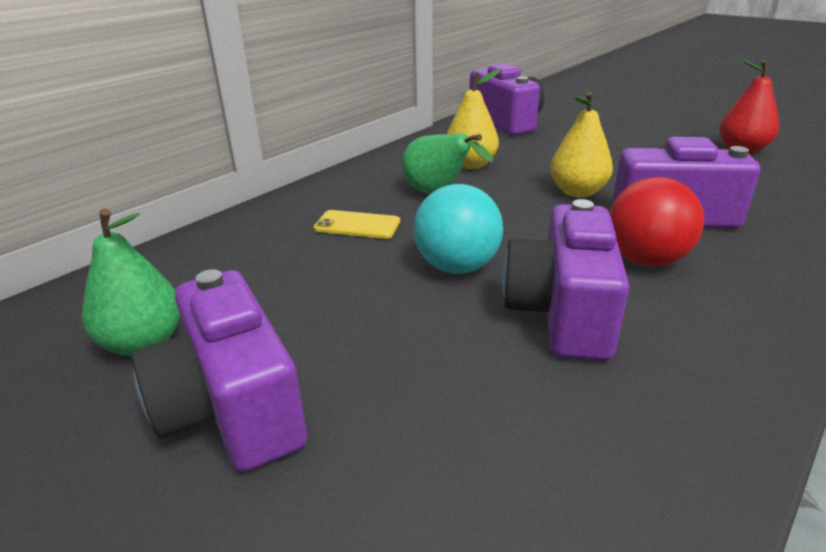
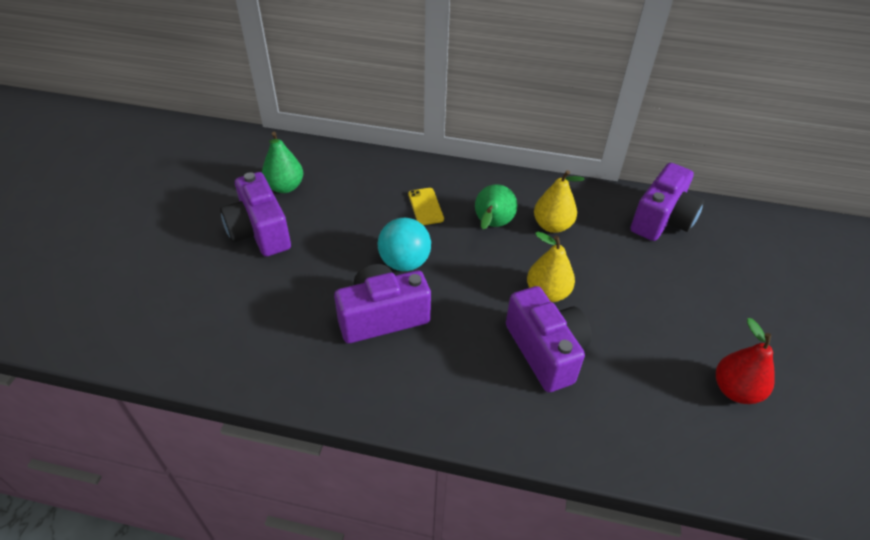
camera: 60 degrees right, 15 degrees up
(231, 407) = (260, 232): purple camera -> purple camera turned 60 degrees counterclockwise
(646, 260) = (465, 345): red ball -> none

